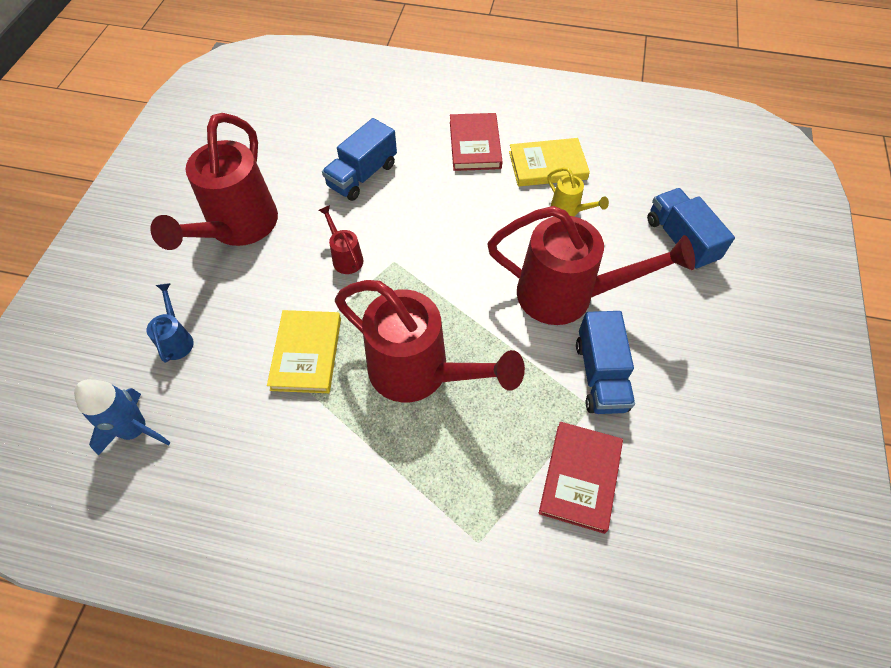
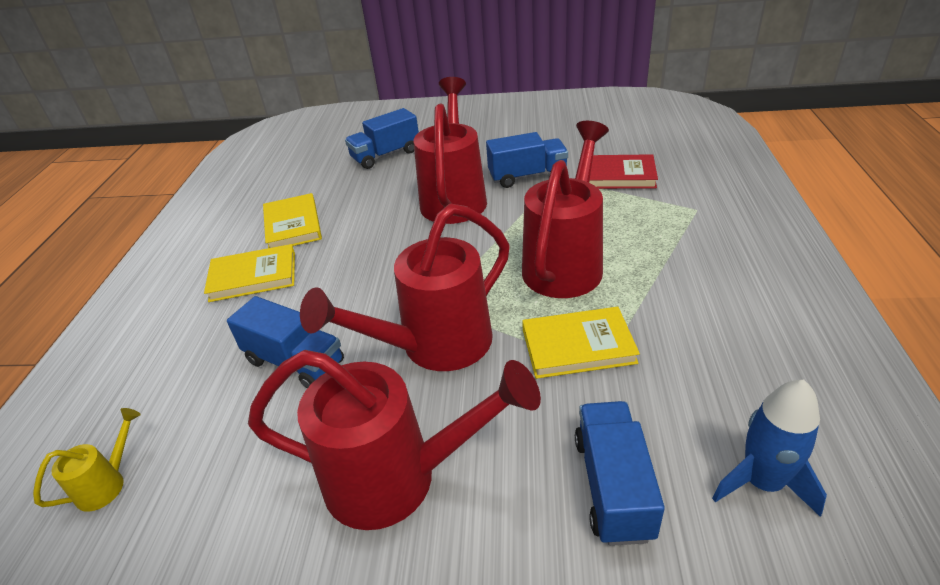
camera: 95 degrees left, 20 degrees down
(177, 340) = (613, 486): blue watering can -> blue truck
(345, 257) = (435, 346): red watering can -> red watering can, size x2.34
(474, 145) = (253, 276): red book -> yellow book
(569, 209) = (353, 207): yellow watering can -> yellow watering can (107, 484)

